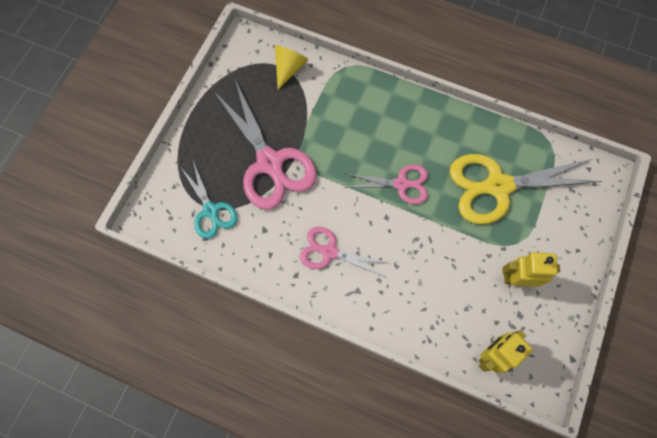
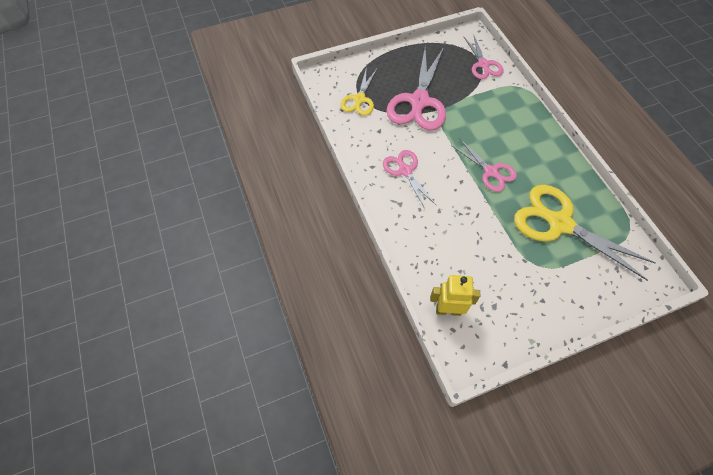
camera: 45 degrees right, 10 degrees down
(211, 210) = (359, 99): turquoise scissors -> yellow scissors
(289, 68) = (483, 64): yellow cone -> pink scissors
(517, 279) = (515, 285): yellow robot -> none

